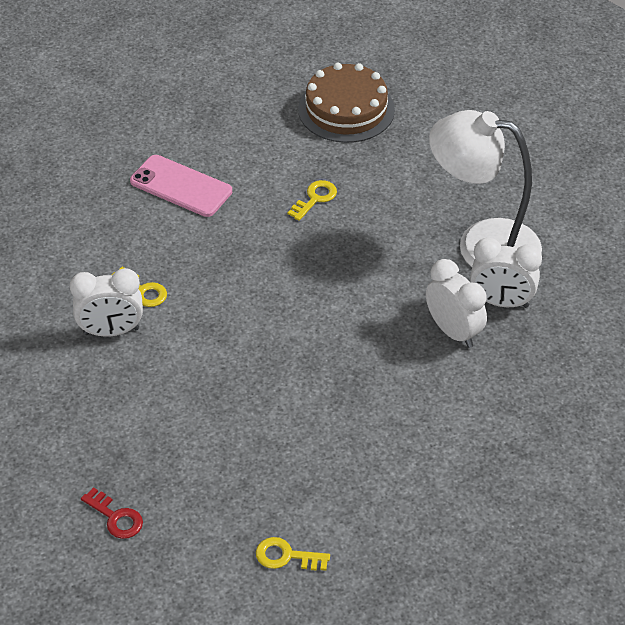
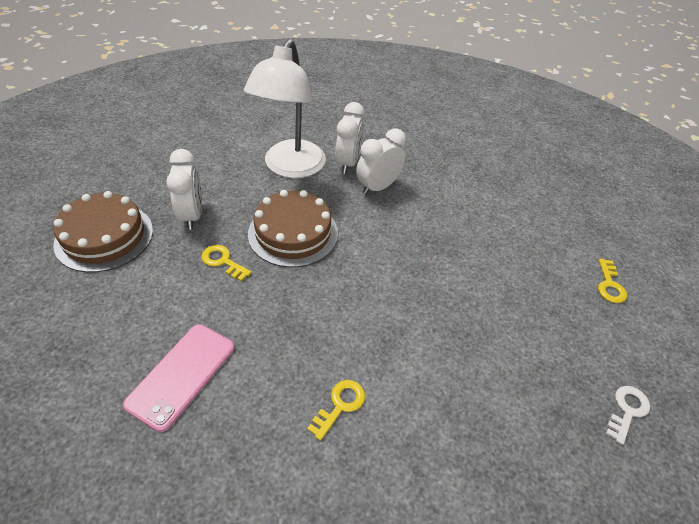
camera: 95 degrees left, 0 degrees up
(111, 331) = (400, 434): white clock -> white clock (192, 215)
(116, 517) = (627, 410): red key -> white key
(361, 251) = (293, 233): none -> brown cake

